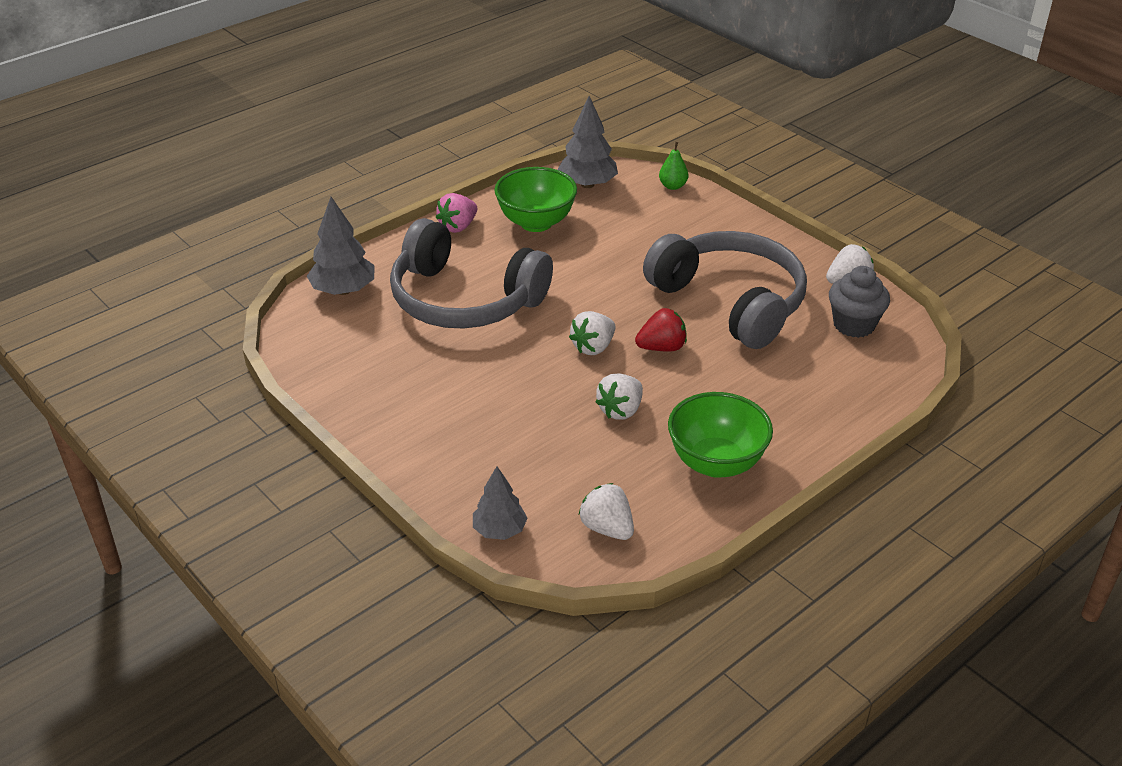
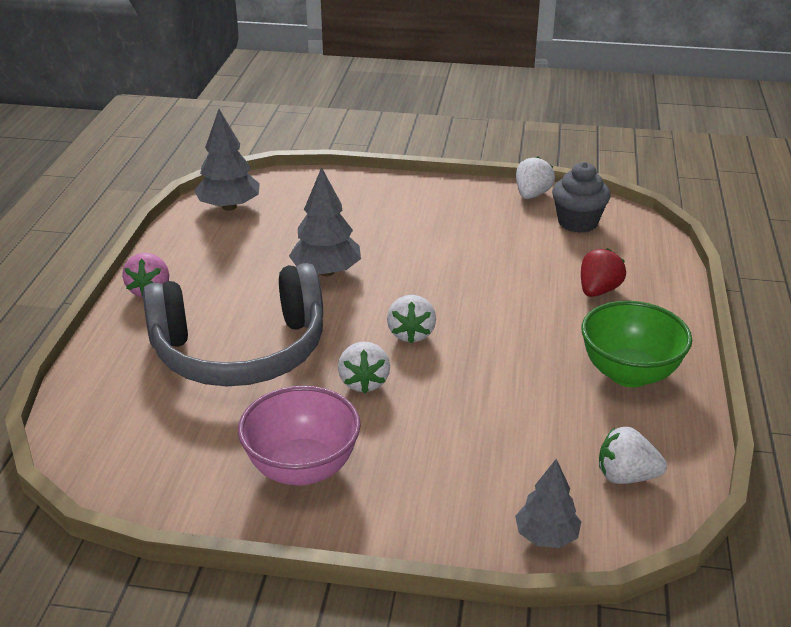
camera: 40 degrees left, 5 degrees down
(343, 290) = (100, 401): grey tree -> grey tree (326, 272)
(407, 399) = (302, 468): none -> pink bowl
(536, 223) = (223, 256): green bowl -> none
(620, 410) = (503, 373): white strawberry -> white strawberry (364, 382)
(661, 347) = (466, 306): red strawberry -> red strawberry (598, 290)
(673, 186) = (305, 180): green pear -> none
(730, 302) = (469, 247): grey headphones -> none

